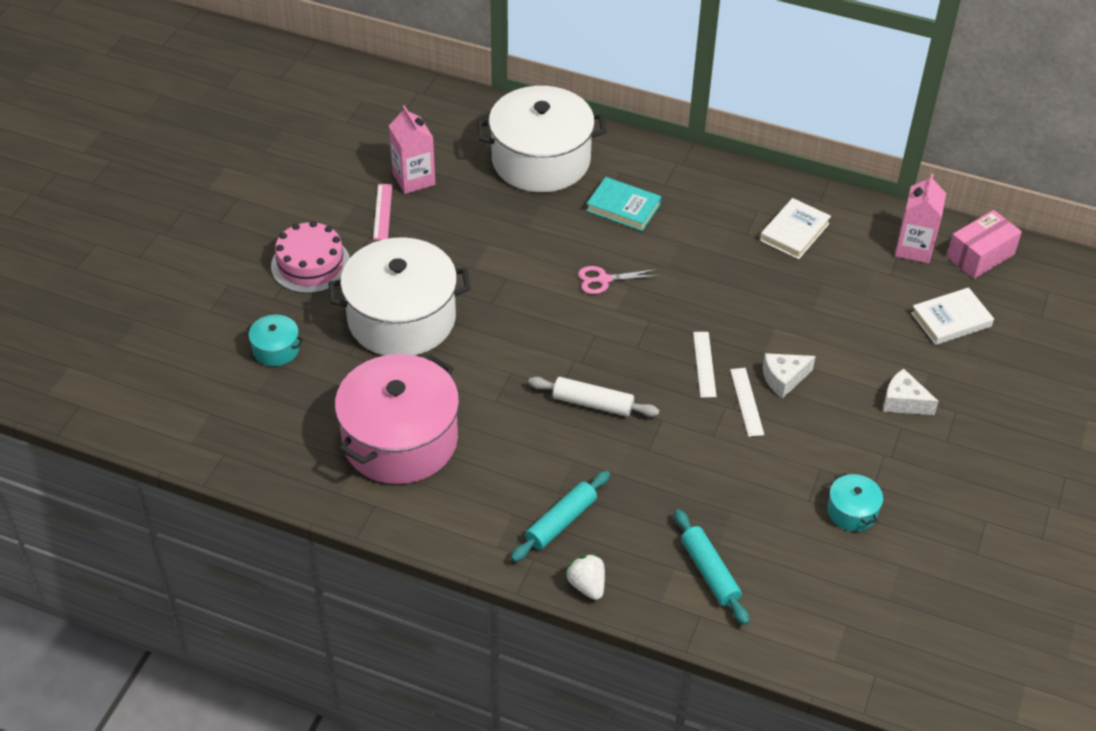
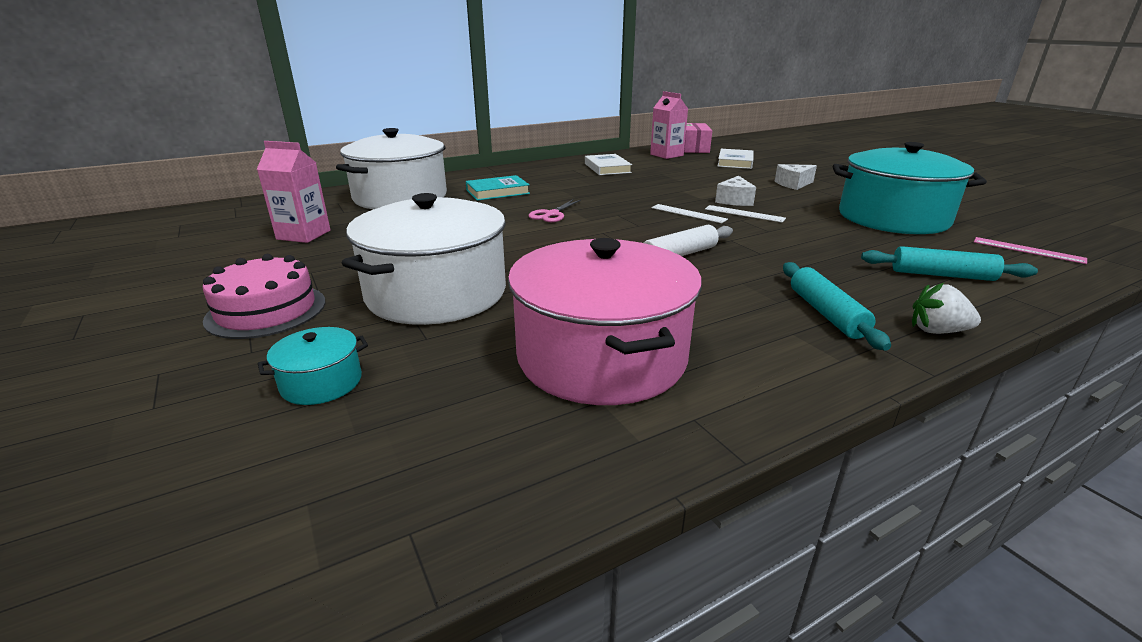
camera: 50 degrees left, 20 degrees down
(383, 211) = (301, 256): pink ruler -> pink ruler (1028, 250)
(852, 511) = (892, 218): turquoise pot -> turquoise pot, size x2.36

